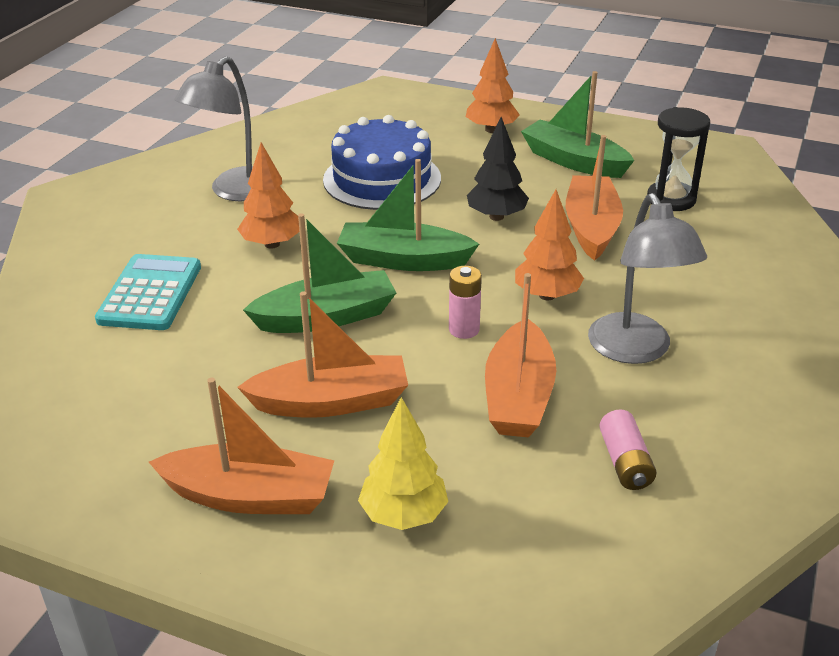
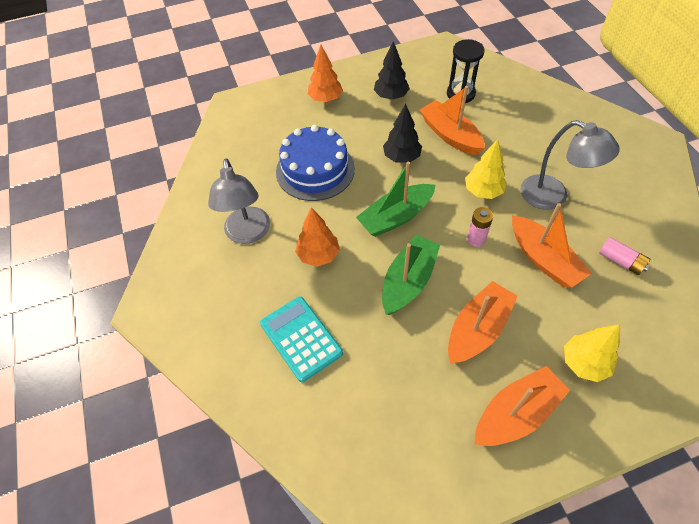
camera: 40 degrees left, 20 degrees up
(546, 295) = (483, 191): orange tree -> yellow tree
(574, 161) = (391, 96): green boat -> black tree

